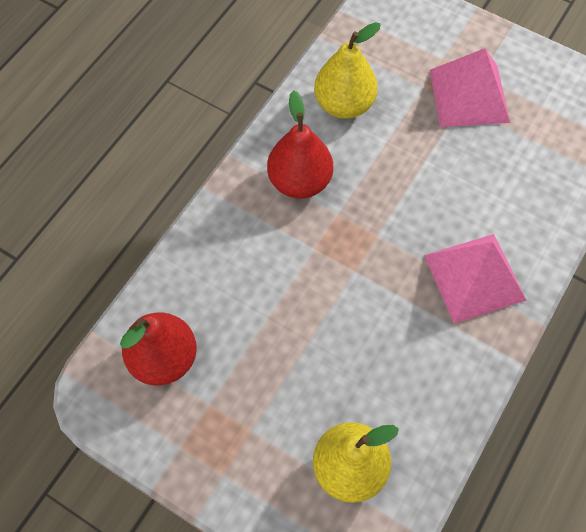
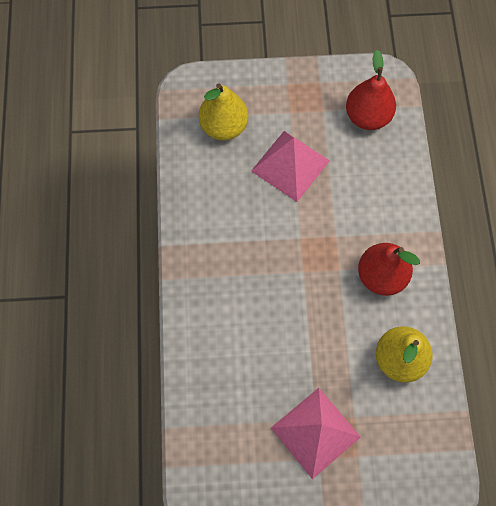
camera: 145 degrees right, 5 degrees up
(474, 277) = (223, 283): pink pyramid -> pink pyramid (290, 166)

